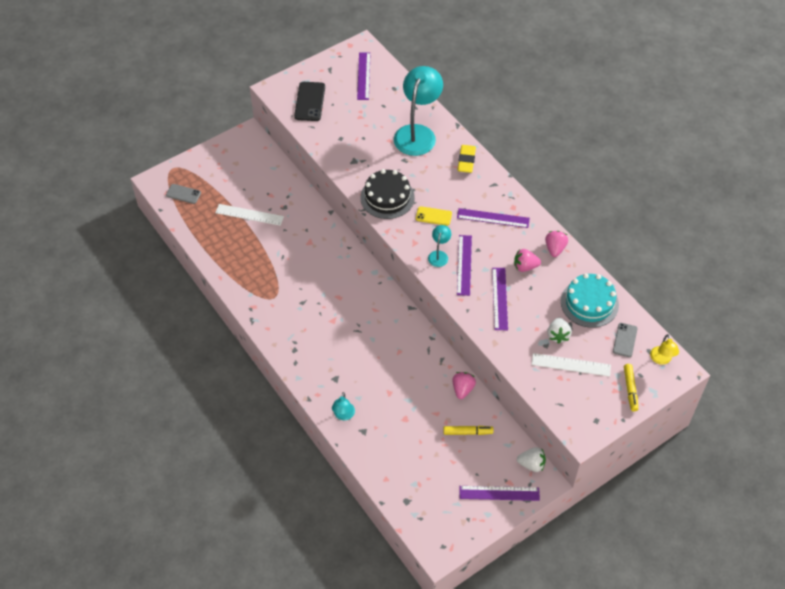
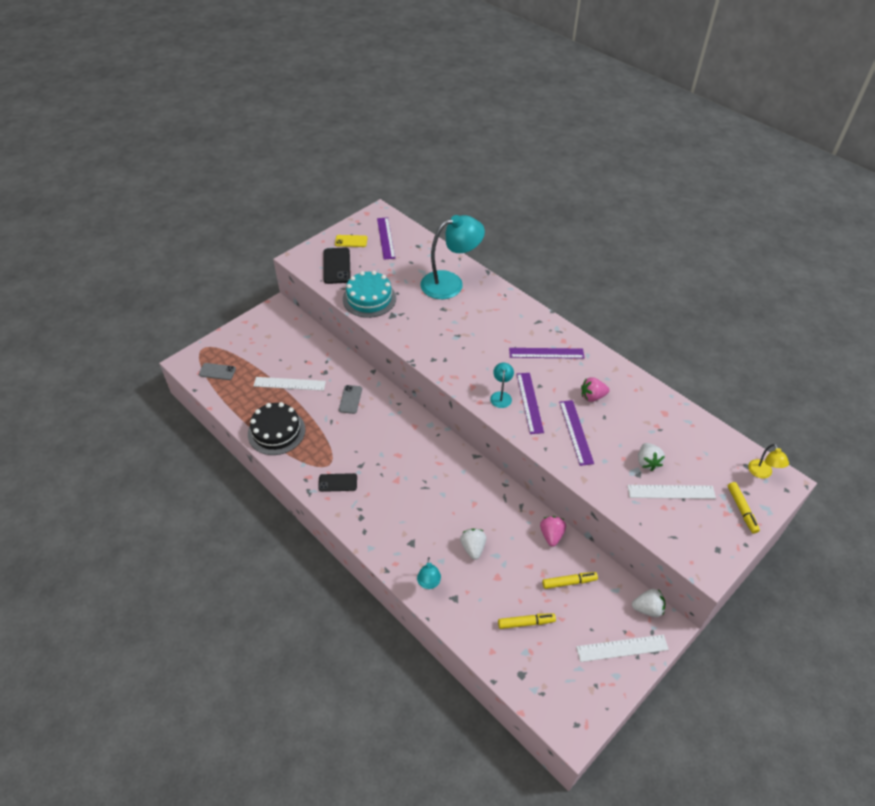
camera: 10 degrees left, 5 degrees down
(279, 315) = (338, 482): none -> black phone
(387, 197) = (434, 346): black cake -> black cake (276, 432)
(389, 390) = (473, 548): none -> white strawberry
(417, 133) = (450, 283): turquoise lamp -> turquoise lamp turned 60 degrees clockwise
(421, 460) = (526, 623): none -> yellow marker
(433, 216) = (486, 358): yellow phone -> yellow phone (351, 241)
(466, 161) = (505, 303): yellow eraser -> none
(499, 493) = (622, 648): purple ruler -> white ruler
(555, 249) = (617, 375): pink strawberry -> none
(589, 303) = (669, 424): turquoise cake -> turquoise cake (369, 298)
(625, 340) = (718, 458): grey phone -> grey phone (350, 399)

